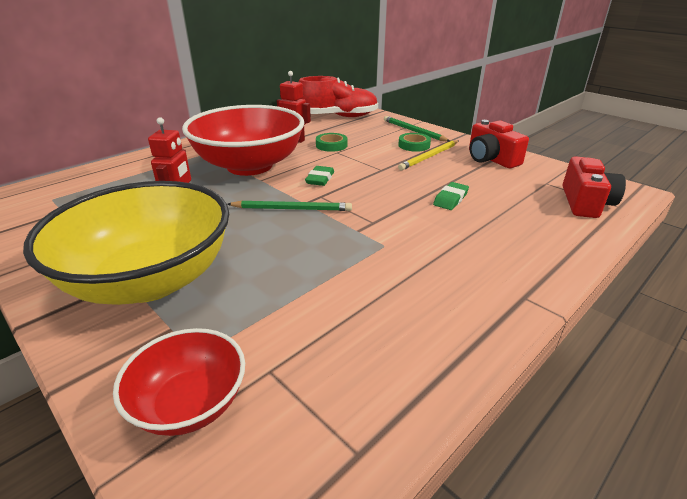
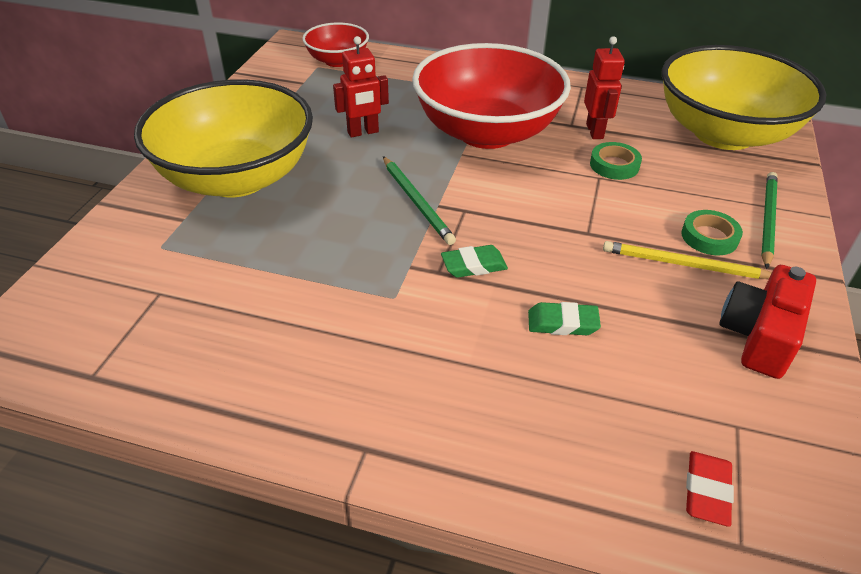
camera: 60 degrees right, 10 degrees up
(190, 403) = (110, 268): red bowl -> red bowl (337, 61)
(320, 179) = (506, 193): green eraser -> green eraser (474, 265)
(338, 116) = (723, 133): red shoe -> yellow bowl
(585, 202) = (707, 491): red camera -> red eraser

